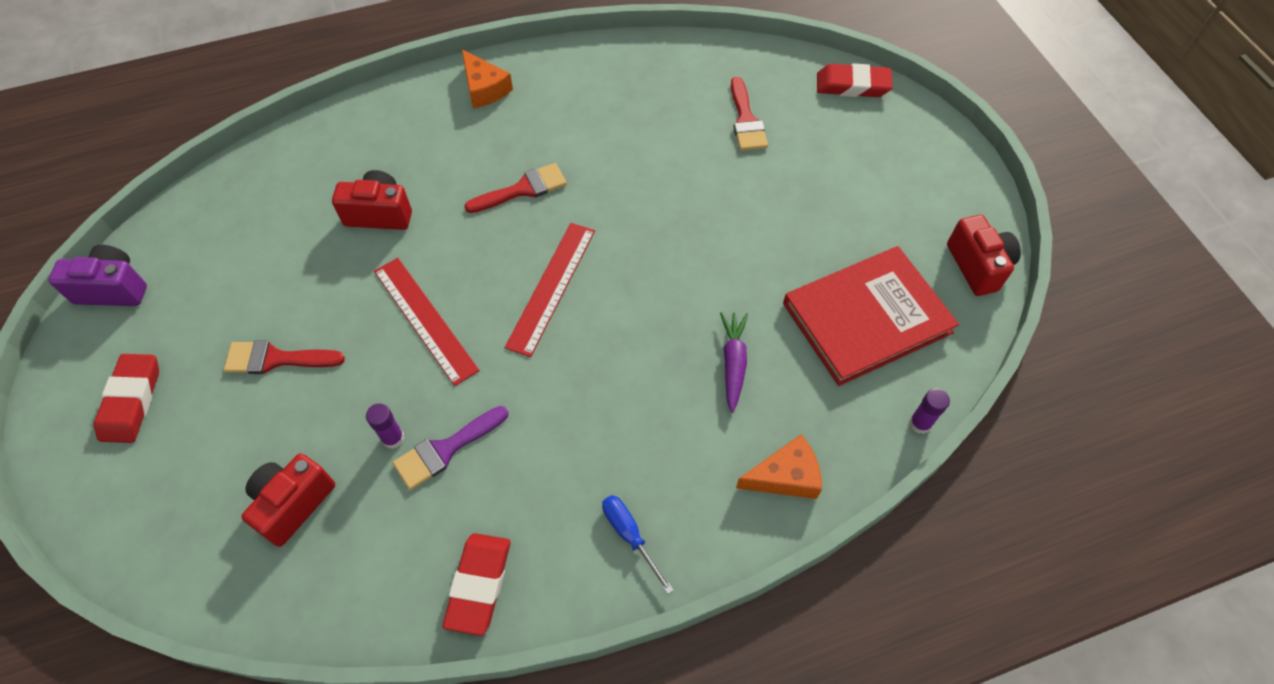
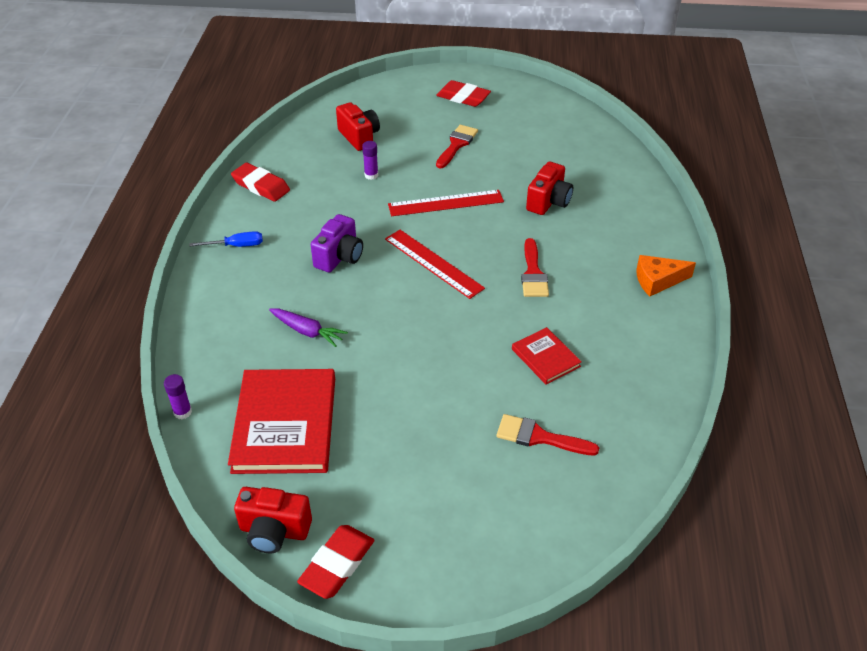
camera: 115 degrees right, 15 degrees down
(113, 289) = (547, 98): purple camera -> purple camera (339, 257)
(445, 449) = (348, 192): purple brush -> none
(646, 143) = (545, 358): none -> red book
(785, 476) = (210, 324): orange cheese -> none
(852, 85) = (546, 549): red eraser -> red eraser (337, 564)

